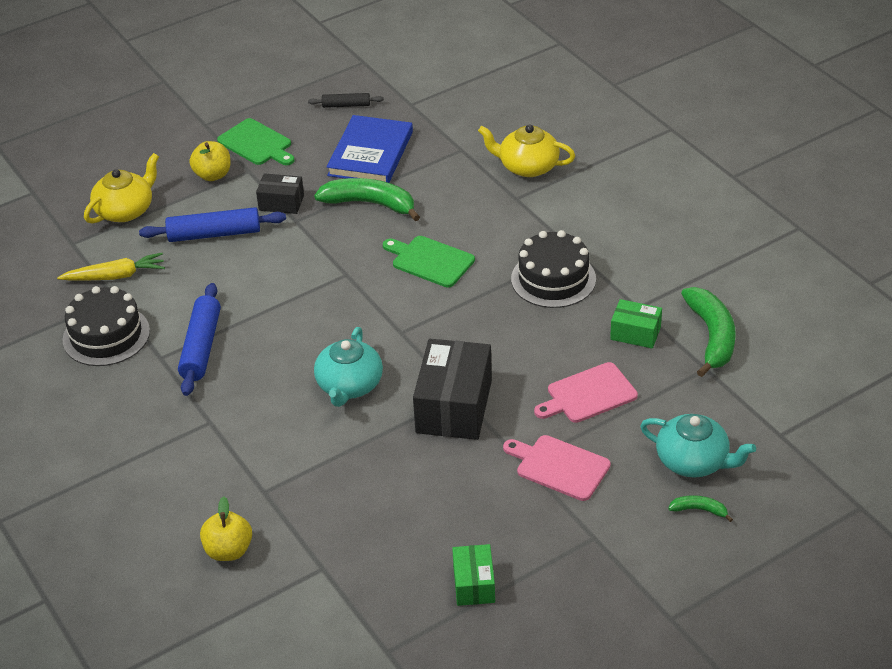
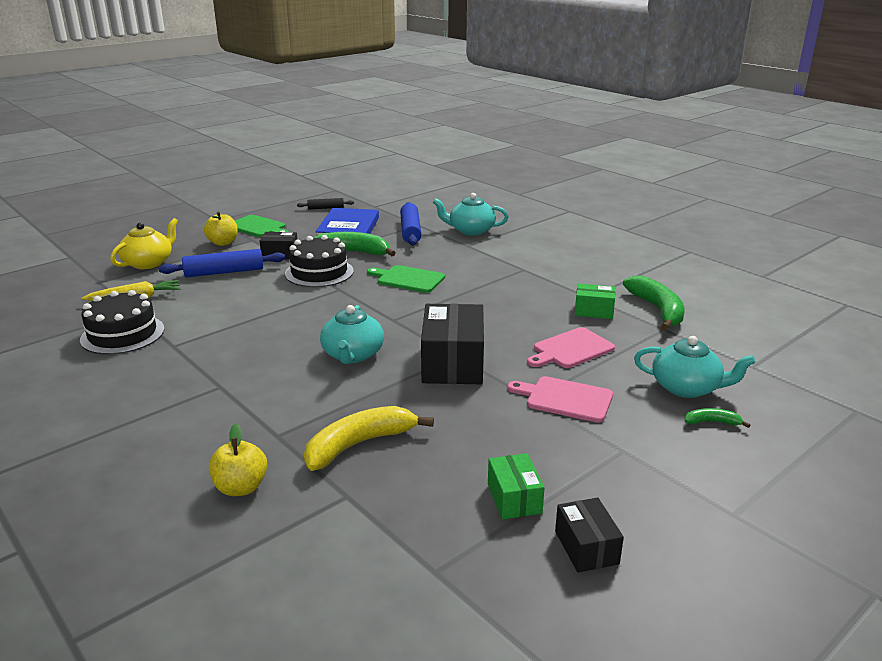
camera: 10 degrees left, 15 degrees down
(201, 347) = (212, 337): blue rolling pin -> blue rolling pin (410, 231)
(341, 509) = (359, 444): none -> yellow banana
(523, 640) = (586, 547): none -> black box
(527, 166) = (471, 230): yellow teapot -> turquoise teapot
(553, 279) = (512, 284): black cake -> black cake (319, 272)

